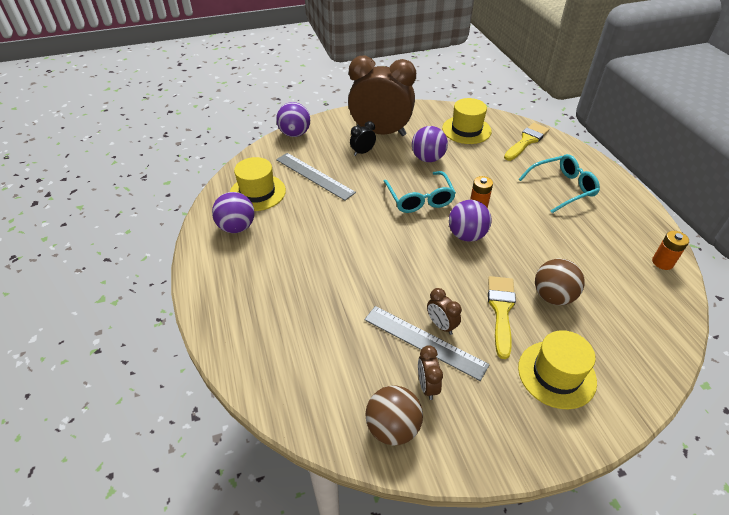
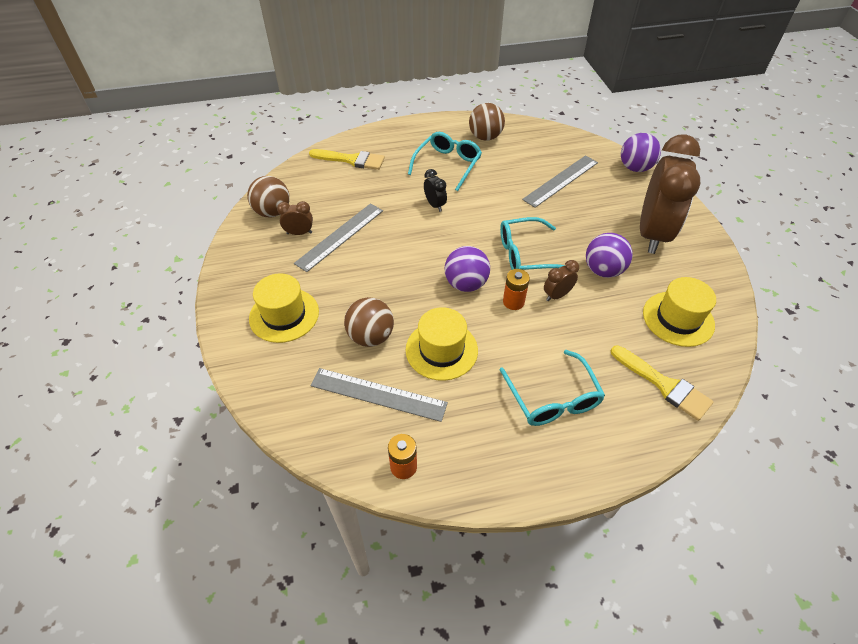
camera: 95 degrees right, 5 degrees up
(237, 227) = (485, 137): purple ball -> brown ball
(257, 192) = (532, 146): yellow hat -> yellow hat (441, 350)
(288, 256) = (447, 165): none -> turquoise glasses
(362, 152) = (608, 217): black clock -> black clock (435, 205)
(441, 325) = (354, 248): brown clock -> brown clock (557, 295)
(501, 310) = (361, 292): yellow brush -> yellow brush (351, 160)
(610, 284) = (378, 394): none -> grey ruler

